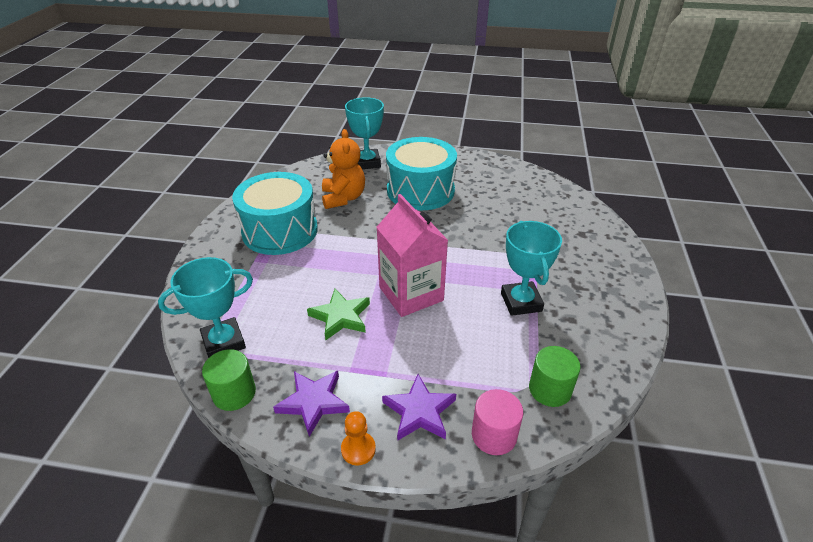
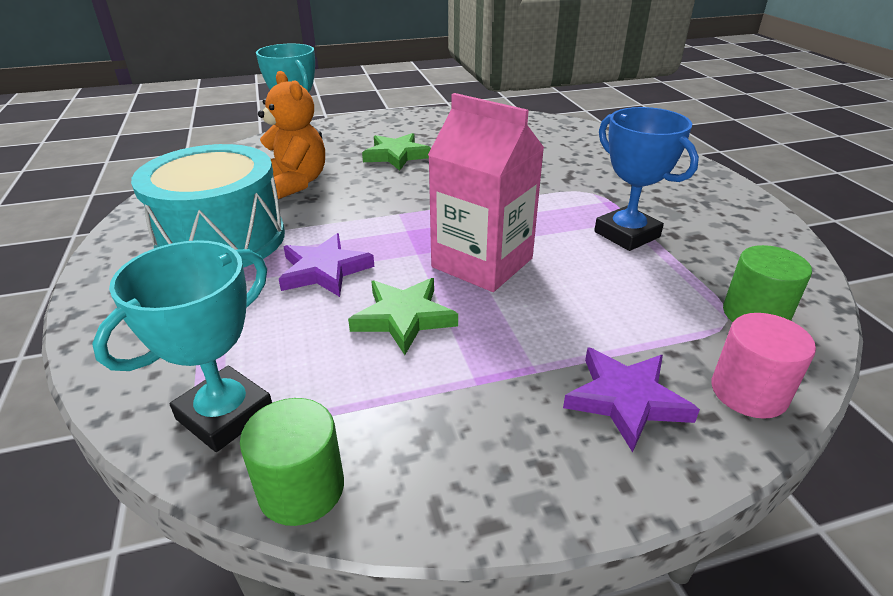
camera: 25 degrees left, 5 degrees down
(313, 402) = (456, 449): purple star -> purple star (324, 270)
(358, 449) = (587, 490): orange pawn -> none
(420, 190) = (396, 155): turquoise drum -> green star
(521, 302) = (626, 234): turquoise trophy -> blue trophy

